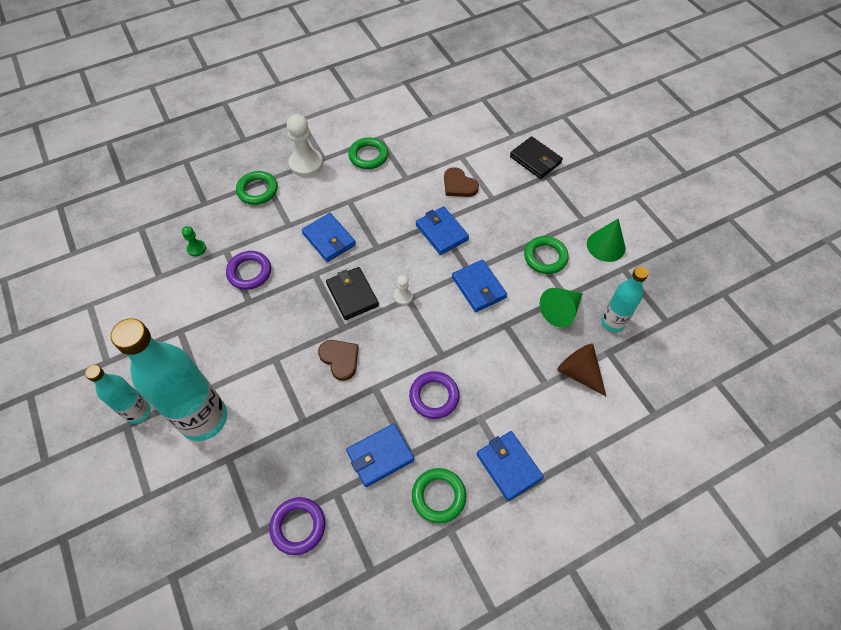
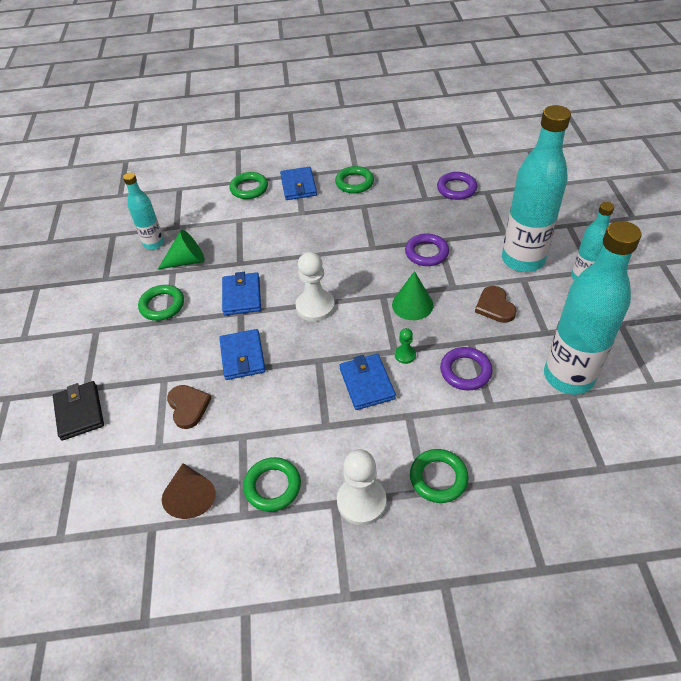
camera: 155 degrees left, 10 degrees down
(161, 292) = (568, 376): none -> turquoise bottle
(196, 248) = (526, 417): green pawn -> green pawn (405, 355)
(340, 359) = (394, 273): brown heart -> brown heart (495, 306)
(352, 295) = (363, 320): black wallet -> none
(380, 456) = (385, 209): blue wallet -> none
(403, 296) = (315, 306): white pawn -> white pawn, size x1.98
(434, 396) = (328, 231): purple ring -> purple ring (426, 253)
(568, 441) = (249, 188): none -> green ring
(579, 373) = (209, 220): brown cone -> brown cone (191, 496)
(606, 246) = (100, 300): green cone -> green cone (412, 304)

